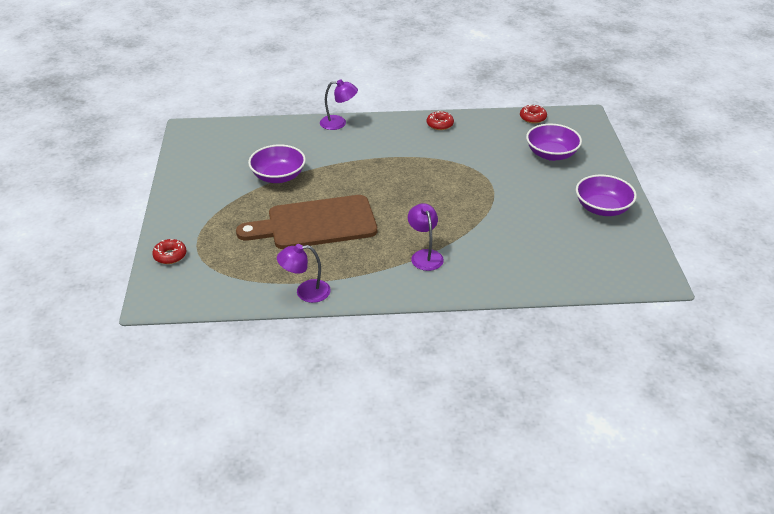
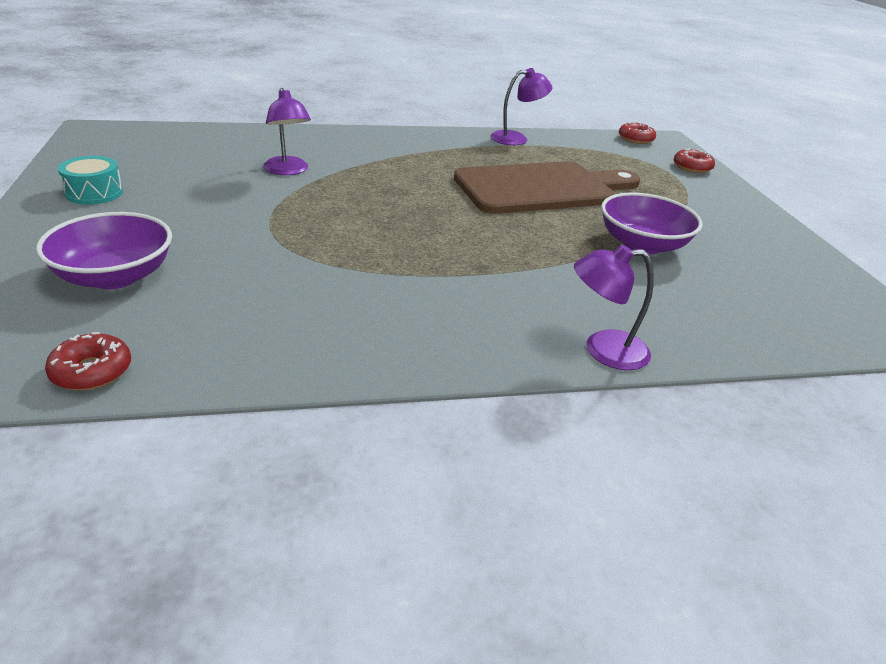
camera: 170 degrees right, 5 degrees down
(425, 255) = (386, 157): purple lamp -> purple lamp (288, 171)
(440, 124) = (356, 348): red donut -> red donut (635, 139)
(602, 208) = (94, 193): purple bowl -> turquoise drum

